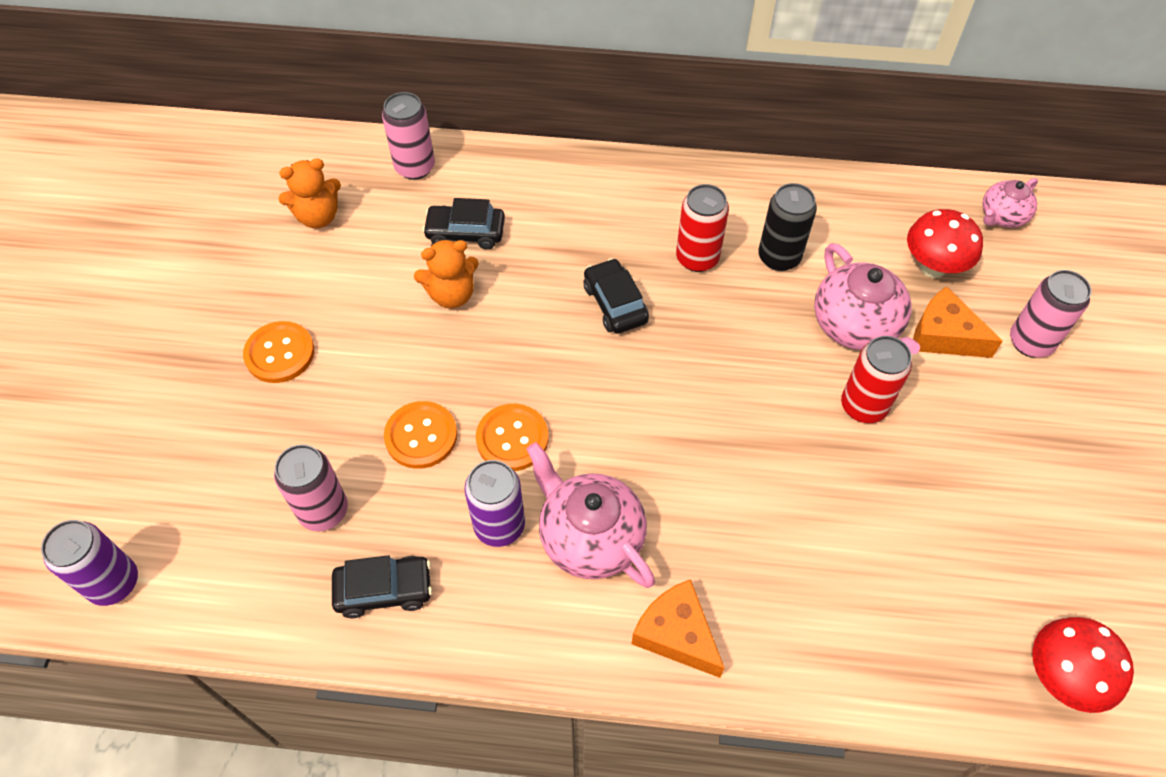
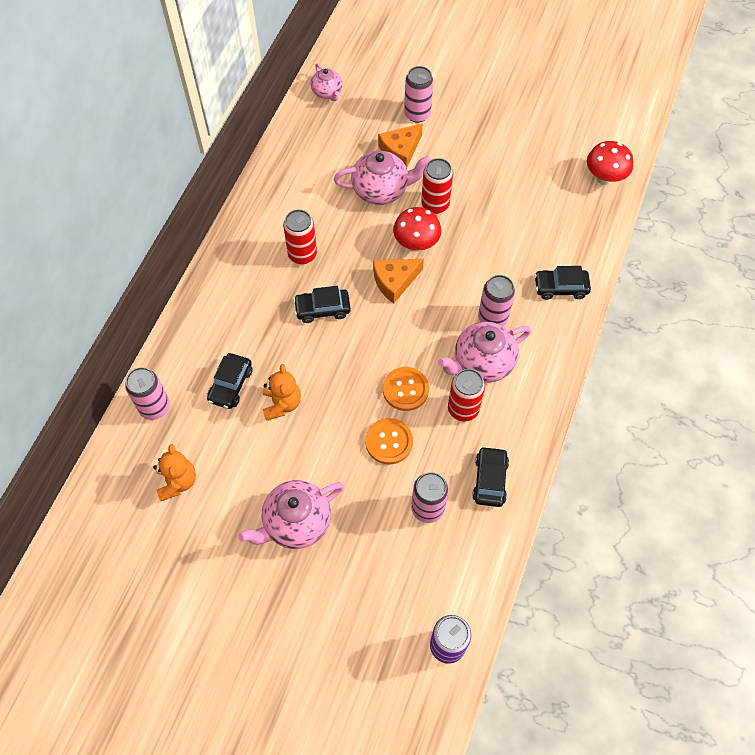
camera: 75 degrees left, 5 degrees up
(280, 353) = (296, 522): orange button -> pink teapot
(499, 526) = (463, 409): purple can -> red can
(676, 634) = (549, 334): orange cheese -> orange cheese (394, 282)
(678, 536) = (492, 318): none -> pink can
(779, 257) = (317, 211): black can -> none
(779, 637) = (560, 287): none -> black car
(932, 267) = (352, 138): red mushroom -> red mushroom (416, 244)

